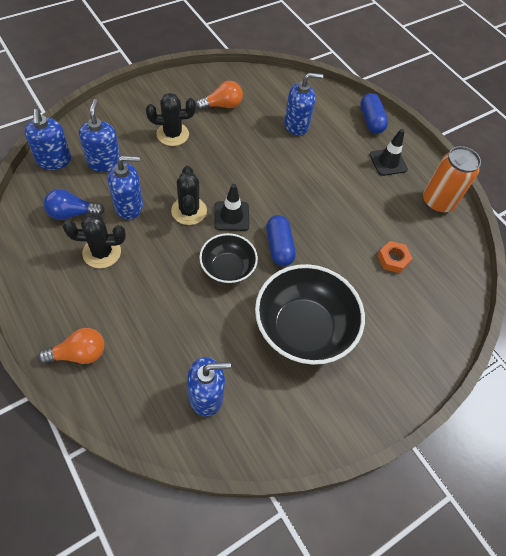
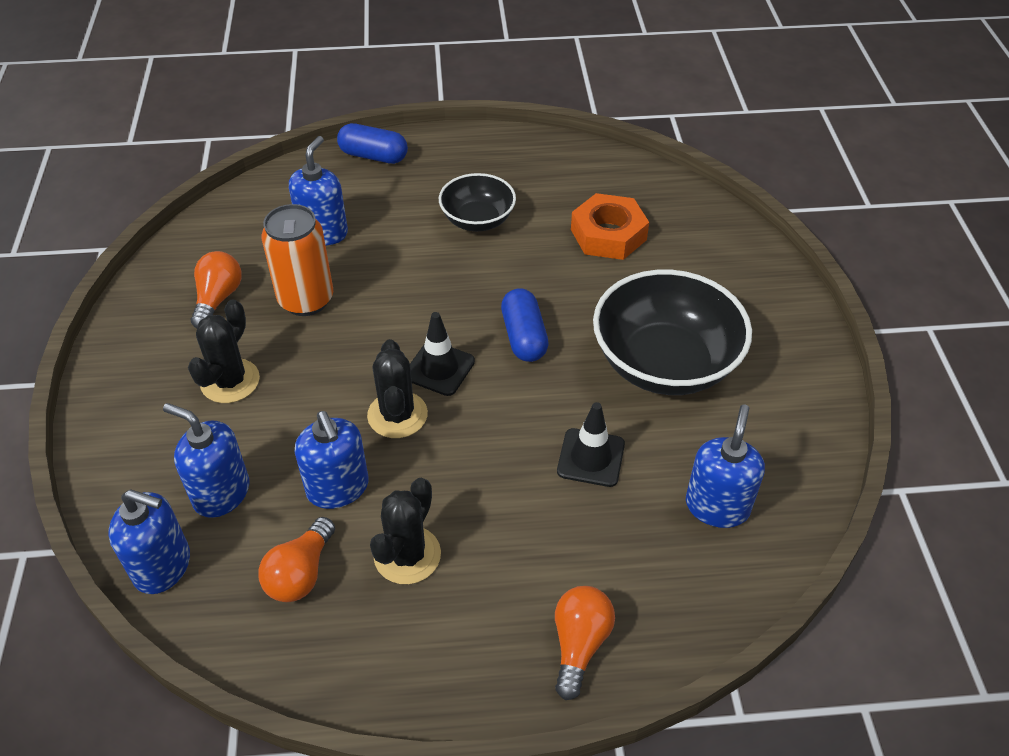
camera: 55 degrees left, 10 degrees down
(72, 213) = (300, 573): blue light bulb -> orange light bulb
(129, 206) = (338, 488): blue soap dispenser -> blue soap dispenser turned 135 degrees clockwise
(189, 211) = (397, 415): black cactus -> black cactus turned 60 degrees clockwise
(227, 268) = (527, 407): black bowl -> black bowl (477, 220)
(279, 247) = (524, 337): blue capsule -> blue capsule turned 60 degrees clockwise
(388, 162) = (455, 171): black traffic cone -> black traffic cone (591, 458)
(393, 259) = (608, 234): orange nut -> orange nut, size x1.64
(437, 202) = (548, 157): orange can -> orange can (306, 300)

